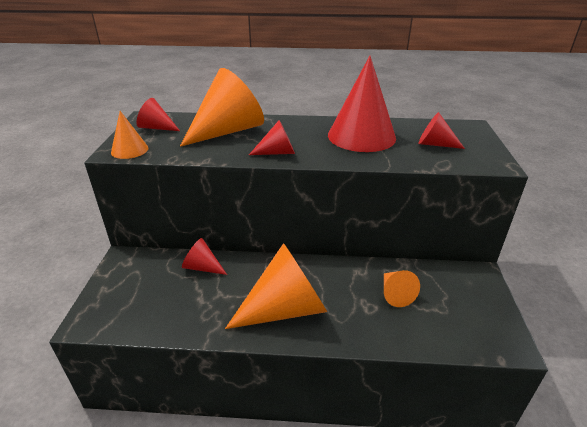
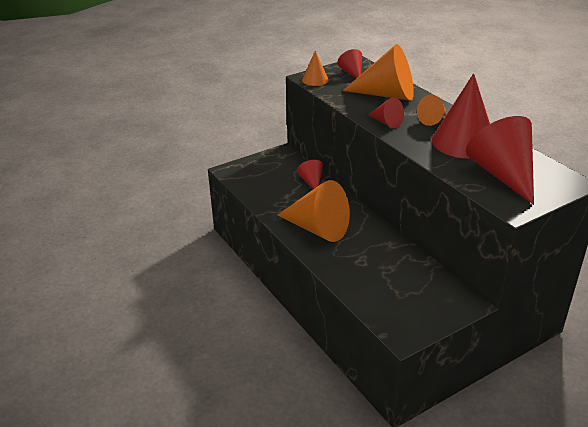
camera: 55 degrees right, 0 degrees up
(395, 294) = (388, 268): orange cone -> orange cone (433, 119)
(435, 144) = (503, 175): red cone -> red cone, size x2.00

